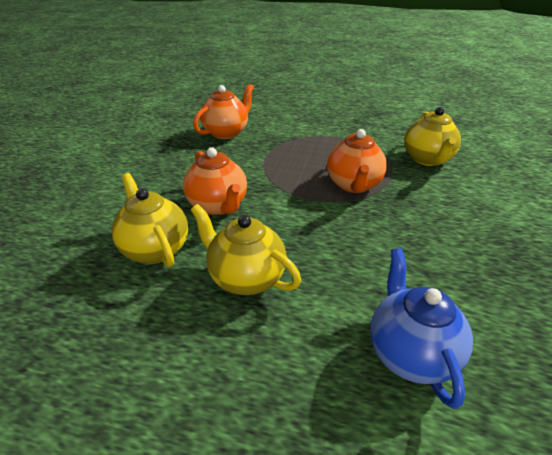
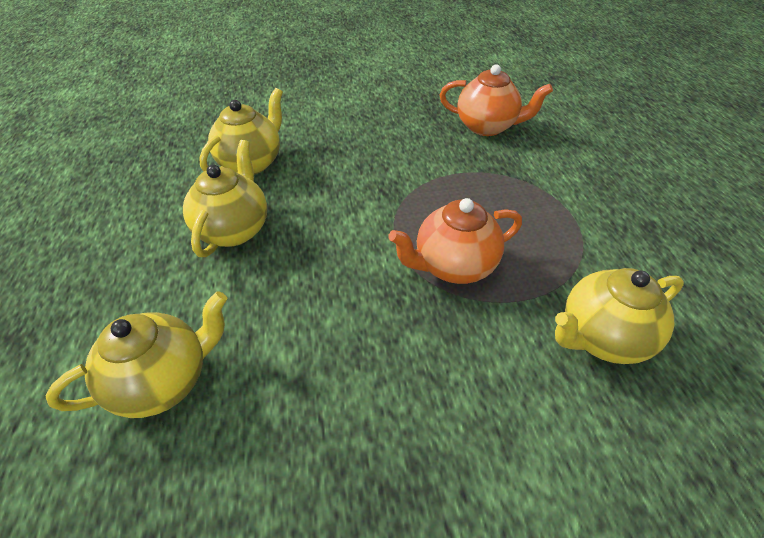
camera: 65 degrees right, 10 degrees up
(218, 206) = (336, 174): orange teapot -> none
(410, 353) = (164, 381): blue teapot -> yellow teapot

